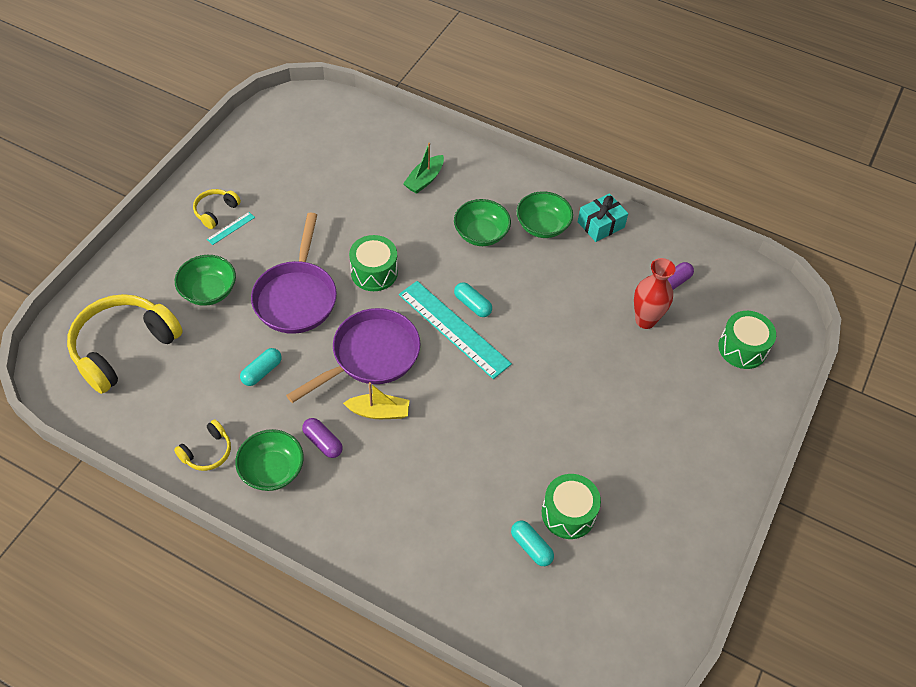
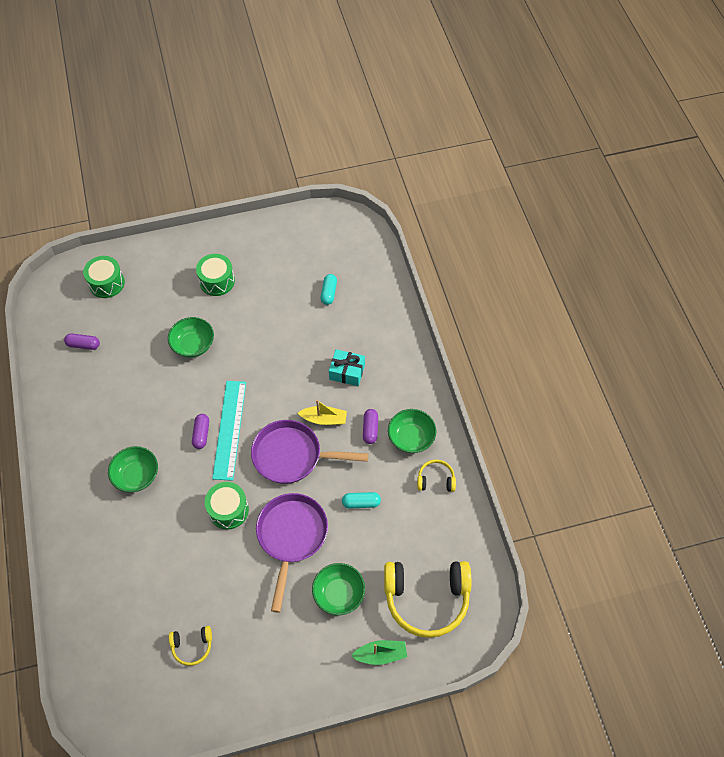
camera: 130 degrees left, 5 degrees up
(215, 211) = (272, 663): yellow headphones -> yellow headphones (192, 646)
(231, 228) = (277, 636): turquoise ruler -> none
(296, 297) = (291, 536): purple pan -> purple pan turned 45 degrees counterclockwise
(379, 412) = (324, 419): yellow boat -> yellow boat turned 135 degrees clockwise
(424, 179) = (115, 552): green boat -> green boat (380, 654)
(472, 305) = (201, 434): turquoise capsule -> purple capsule
(542, 226) = (96, 446): green bowl -> green bowl (193, 345)
(568, 513) = (294, 291): green drum -> green drum (217, 281)
(601, 225) = (65, 414): turquoise gift -> turquoise gift (347, 372)
(645, 320) = (128, 339): red vase -> none

